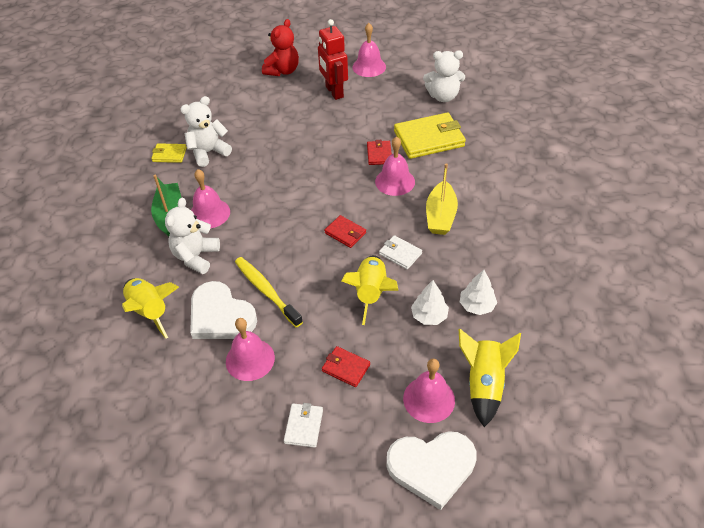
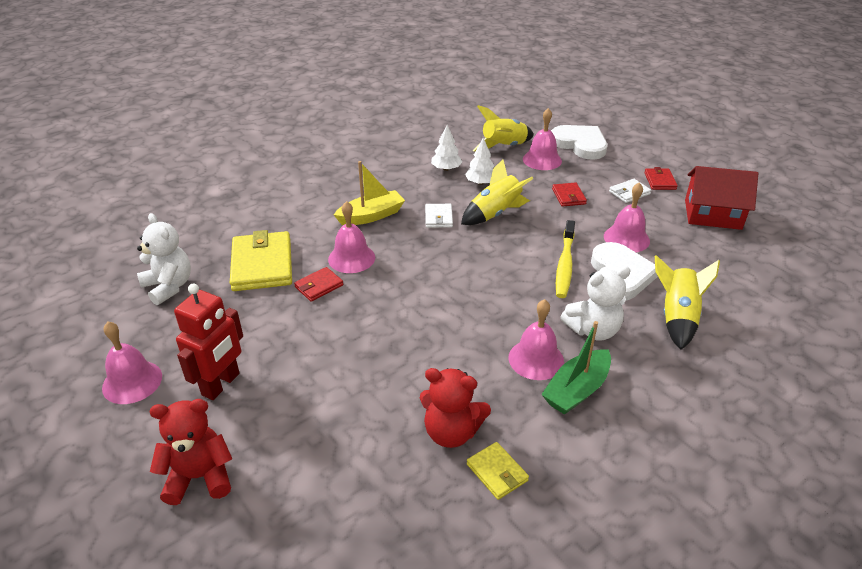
camera: 130 degrees left, 10 degrees down
(204, 467) = (712, 214): none -> red house
(208, 152) = (451, 432): white teddy bear -> red teddy bear
(345, 233) = (451, 255): red wallet -> red wallet (660, 181)
(429, 139) = (262, 265): yellow wallet -> yellow wallet turned 45 degrees clockwise

